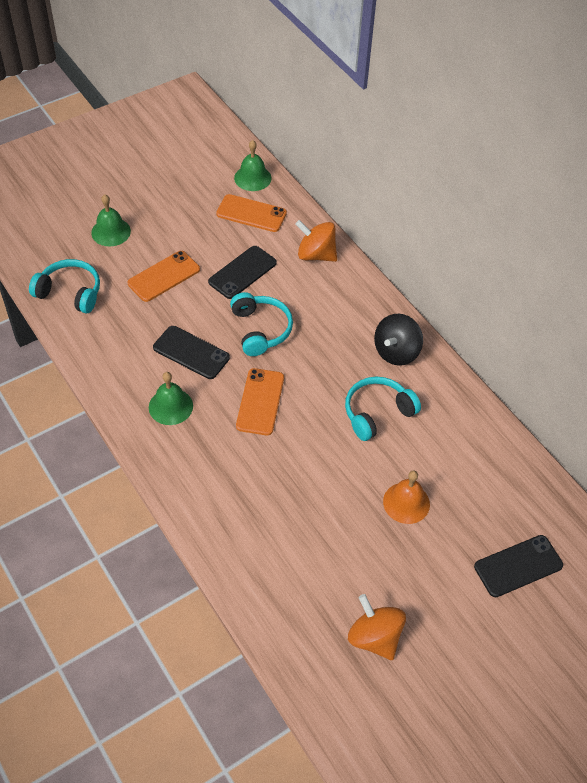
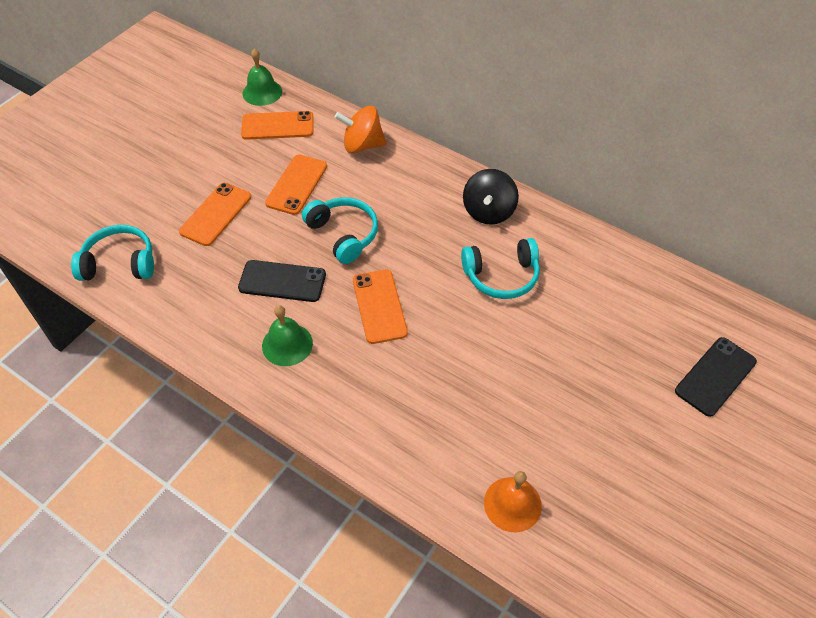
camera: 20 degrees left, 0 degrees up
(111, 232) = (137, 187): green bell -> none
(242, 272) = (297, 185): black phone -> orange phone
(374, 637) = (621, 506): orange spinning top -> none
(377, 413) = (501, 276): turquoise headphones -> turquoise headphones turned 135 degrees counterclockwise
(406, 503) = (577, 354): orange bell -> orange bell (512, 504)

